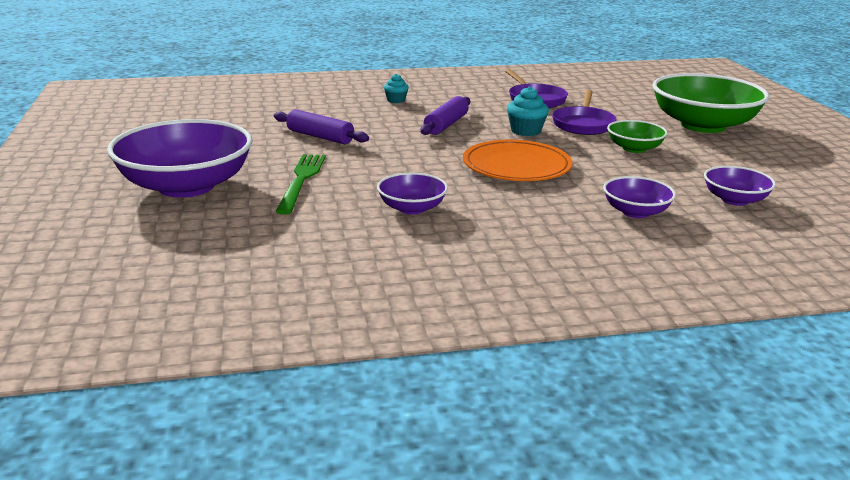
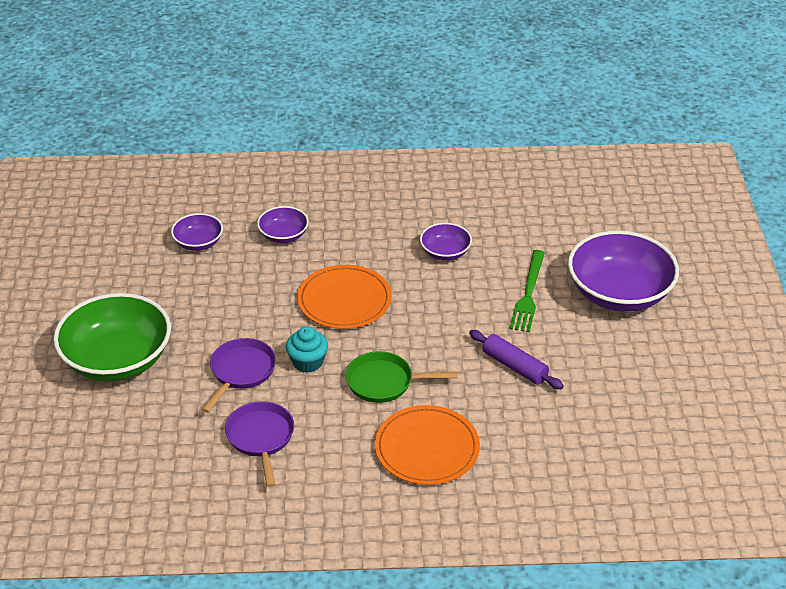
camera: 170 degrees left, 15 degrees up
(396, 100) = (427, 449): turquoise cupcake -> orange plate
(446, 125) = (384, 382): purple rolling pin -> green pan
(634, 148) = (222, 321): green bowl -> none

